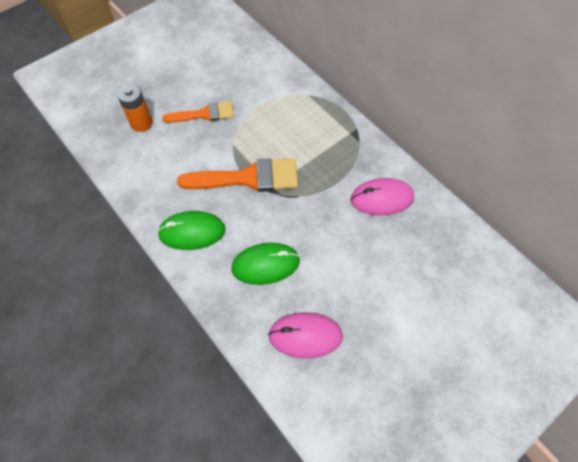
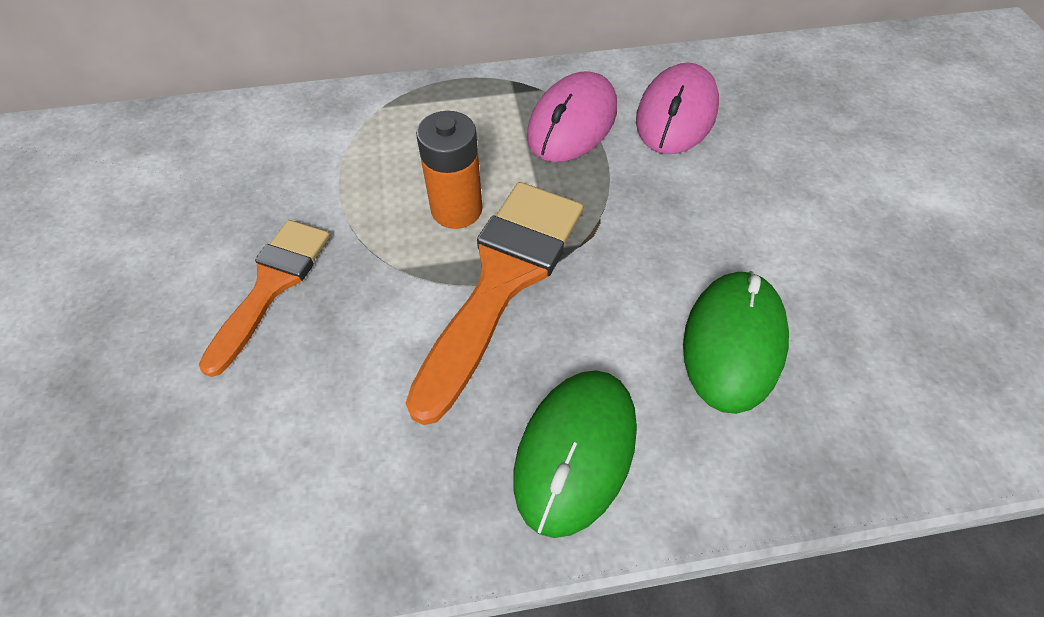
camera: 60 degrees left, 5 degrees down
(141, 123) = (173, 430): orange battery -> orange battery (456, 209)
(305, 335) = (924, 347): pink mouse -> pink mouse (572, 123)

